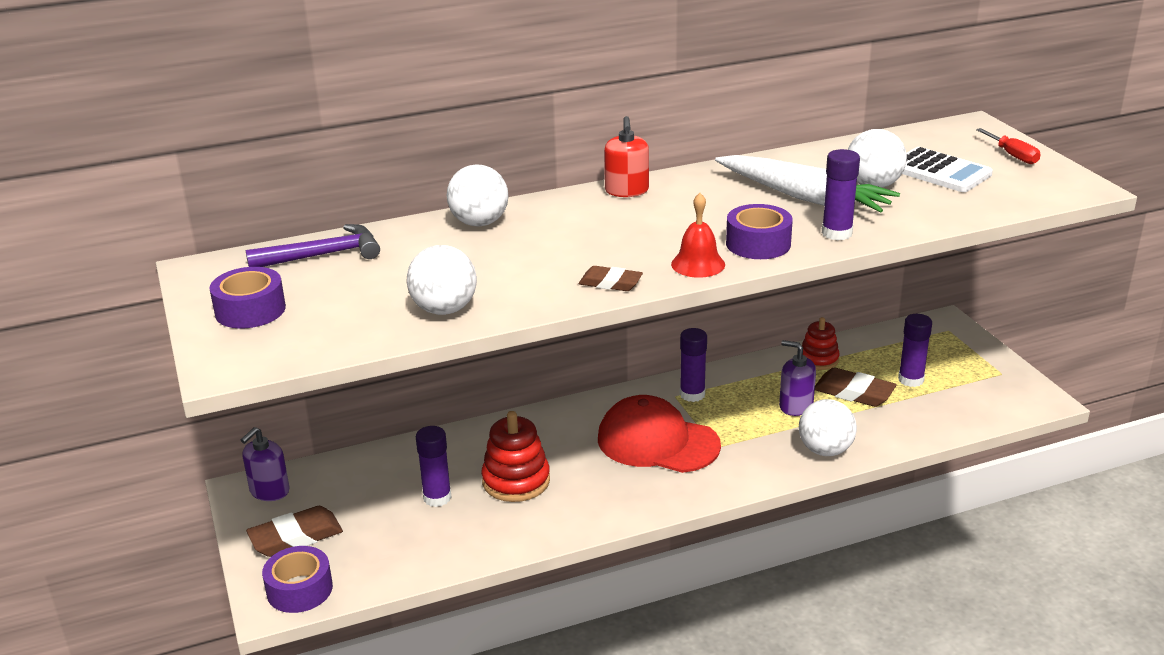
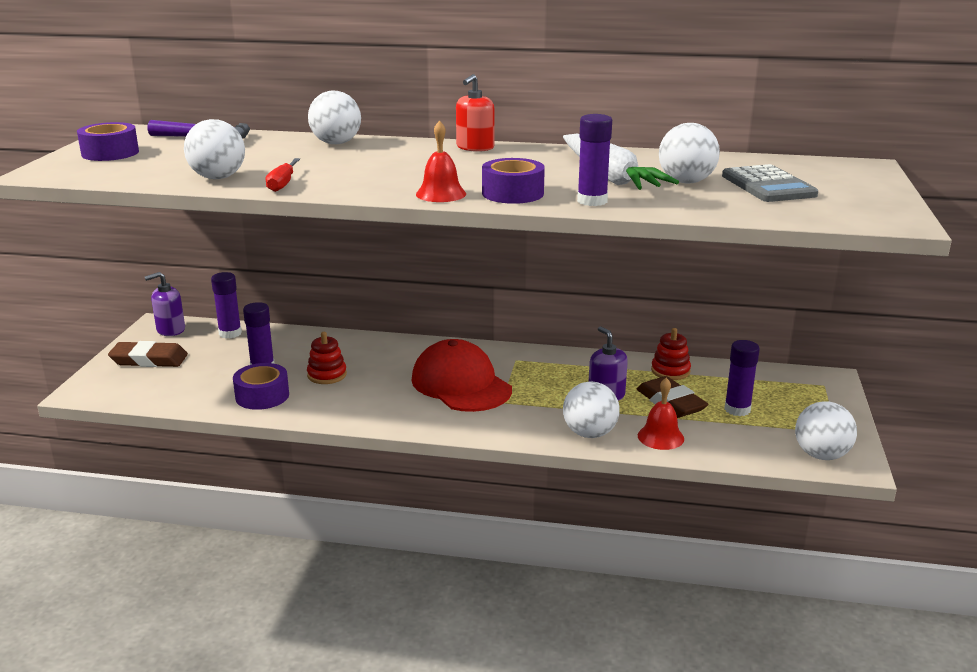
camera: 30 degrees right, 5 degrees down
(299, 589) = (109, 389): purple tape -> purple tape (262, 396)
(516, 481) = (327, 375): red stacking toy -> red stacking toy, size x0.66
(610, 283) = (355, 189): brown eraser -> none
(692, 394) = (530, 363): purple glue stick -> purple glue stick (230, 333)
(883, 431) = (660, 437): none -> red bell
(939, 171) = (768, 185): white calculator -> grey calculator
(1012, 155) = (865, 189): red screwdriver -> red screwdriver (283, 184)
(1013, 401) = (821, 455): none -> white ball

